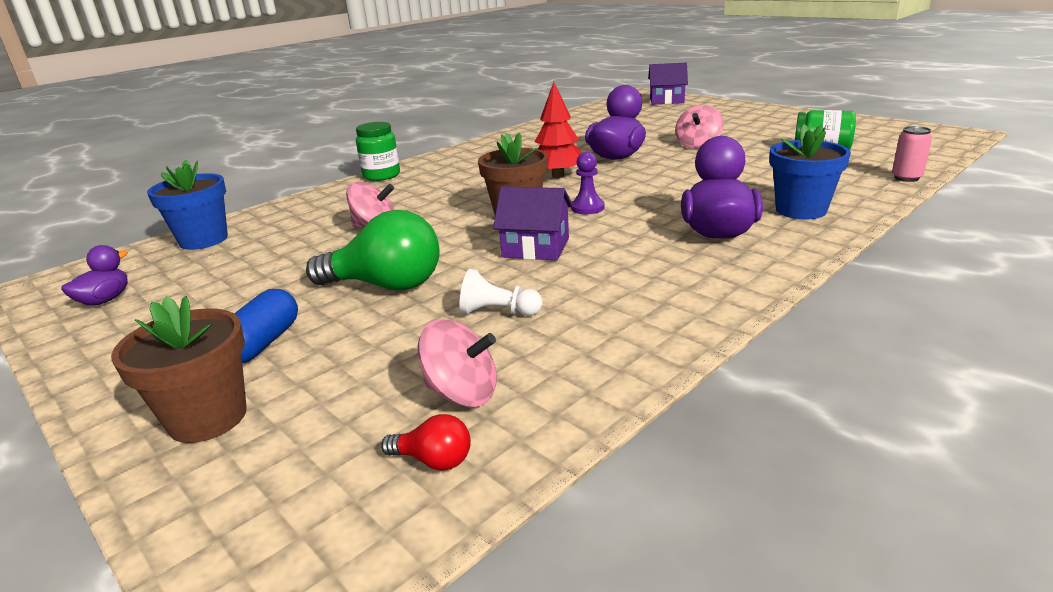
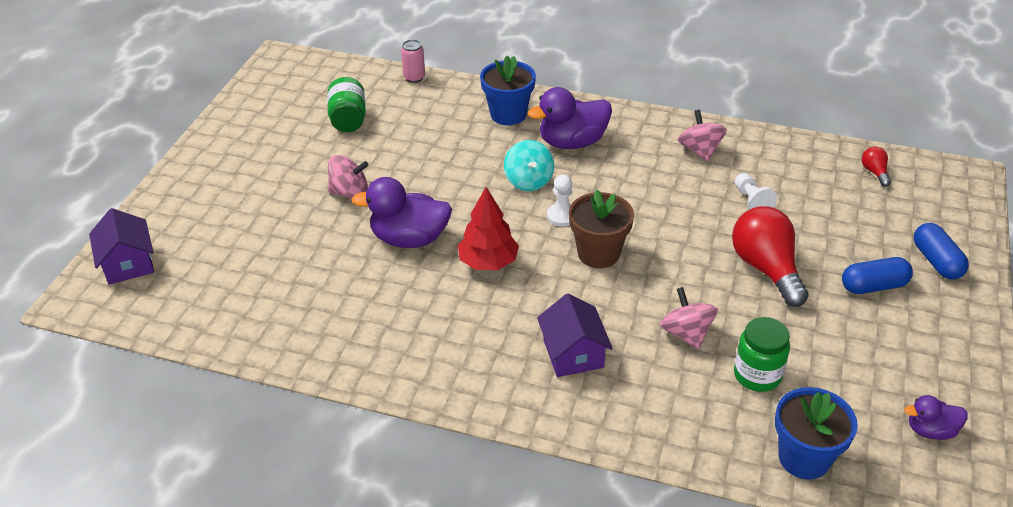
camera: 120 degrees left, 15 degrees up
(208, 418) = (936, 261): brown flower pot -> blue capsule
(381, 175) = (554, 418): green jar -> green jar (757, 375)
(386, 285) = (766, 268): green light bulb -> red light bulb
(462, 393) = (829, 183): pink spinning top -> pink spinning top (700, 150)
(536, 247) = (654, 218): purple house -> purple house (573, 353)
(587, 208) = (561, 216): purple pawn -> white pawn
(659, 203) = (528, 181): none -> turquoise spinning top

